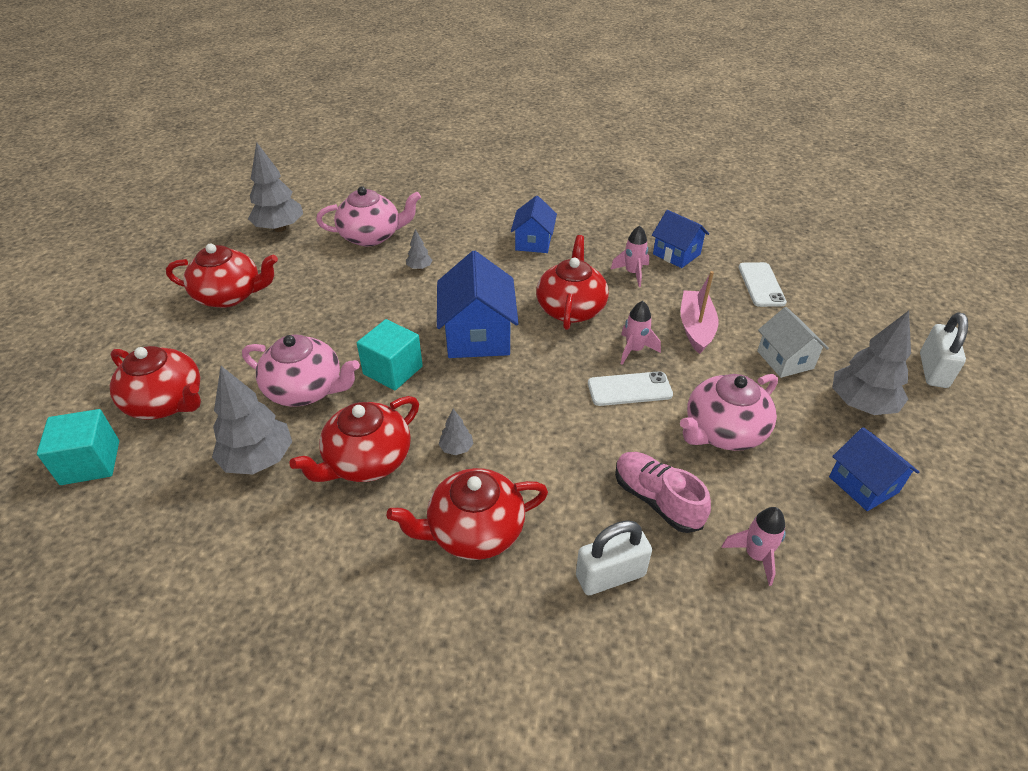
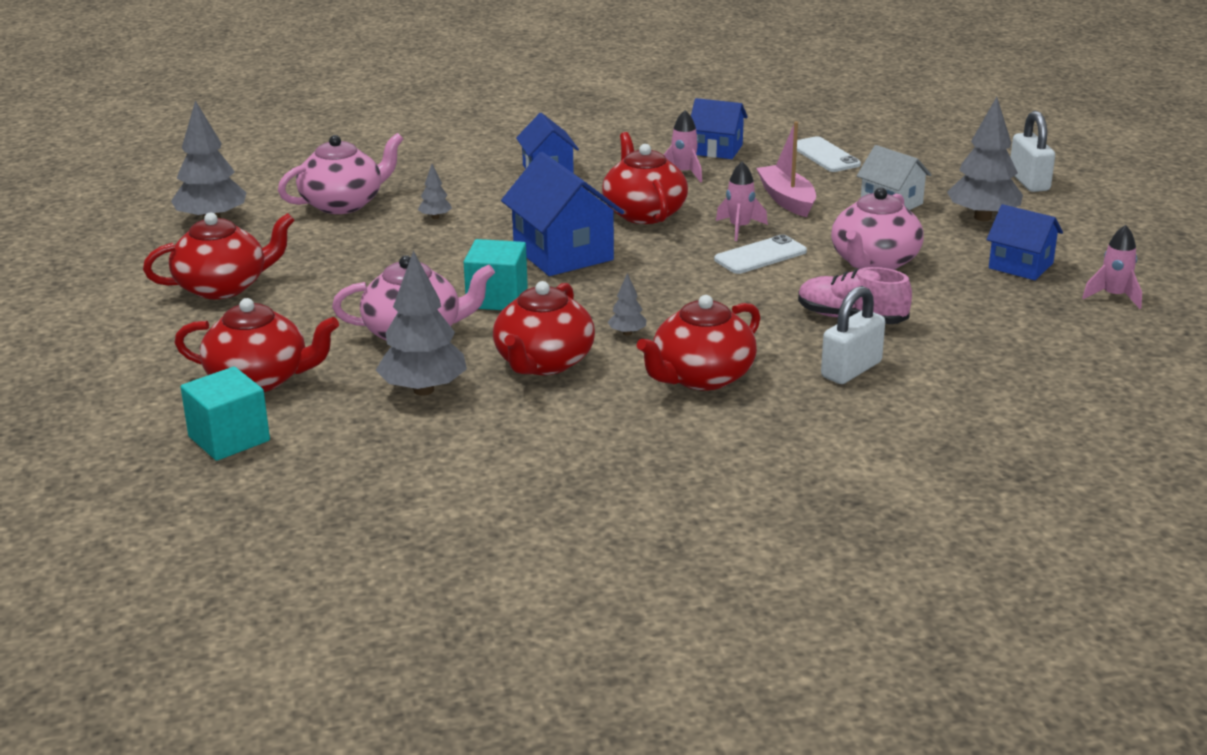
camera: 25 degrees left, 15 degrees down
(755, 555) = (963, 328): pink rocket -> pink rocket (1113, 296)

